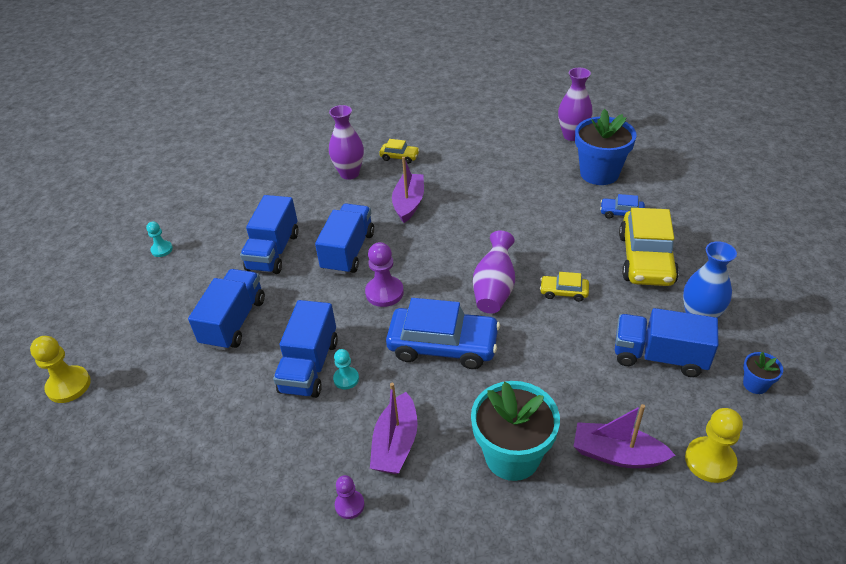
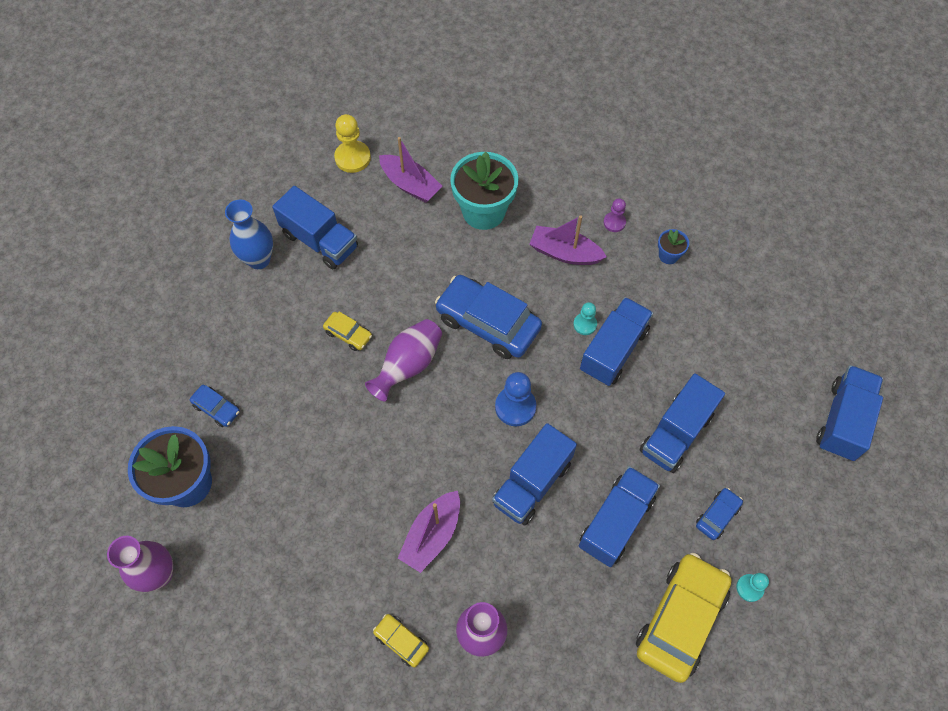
camera: 160 degrees left, 20 degrees up
(69, 385) = (843, 421): yellow pawn -> blue truck
(190, 281) = (717, 516): none -> blue car
(384, 292) = (515, 407): purple pawn -> blue pawn
(396, 443) = (564, 253): purple boat -> purple boat turned 105 degrees counterclockwise
(646, 259) = (245, 339): yellow car -> yellow car (680, 619)
(755, 384) = (271, 192): blue flower pot -> blue flower pot (668, 255)

